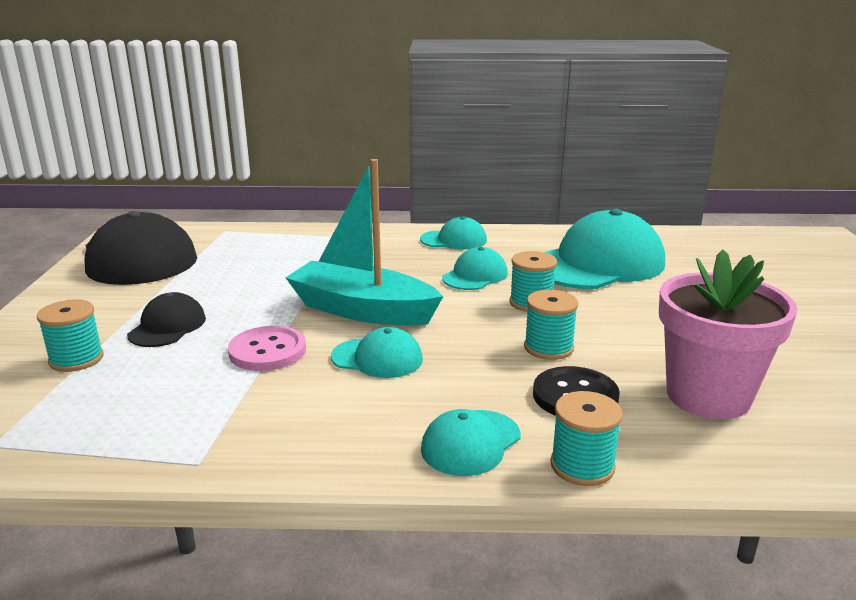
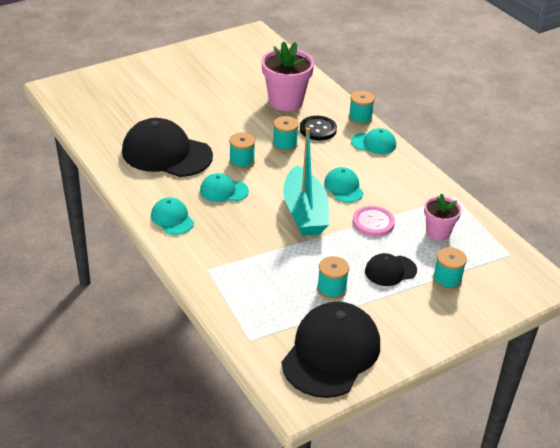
camera: 125 degrees left, 15 degrees up
(158, 397) = (438, 232): none -> pink flower pot
(210, 282) = (331, 289): none -> turquoise spool
(597, 264) = (166, 153): turquoise cap -> black cap

